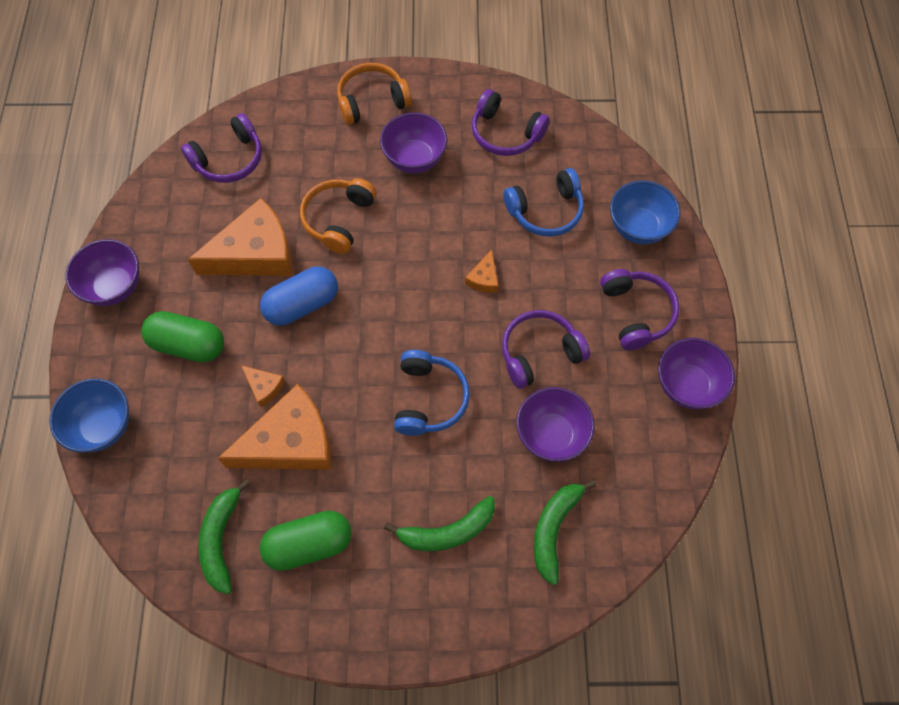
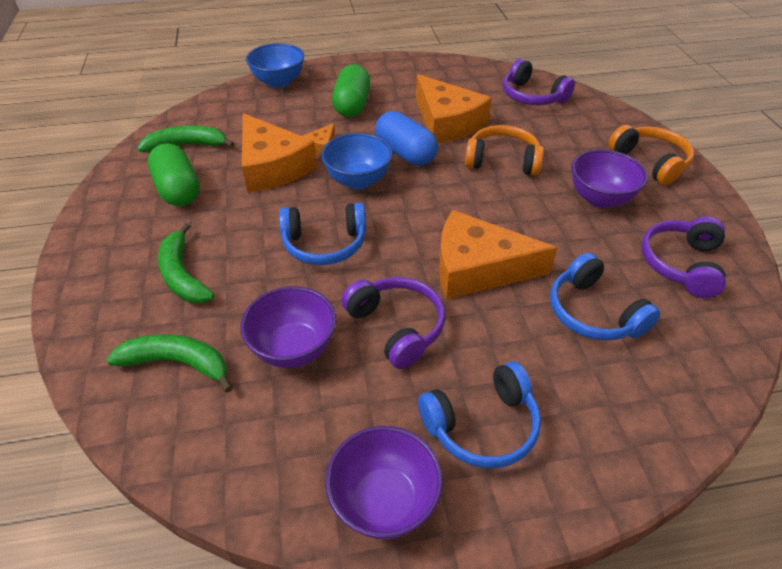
camera: 80 degrees right, 20 degrees down
(114, 286) = (393, 68): purple bowl -> none
(484, 278) = (477, 268): orange cheese -> orange cheese, size x2.32
(636, 313) = (482, 426): purple headphones -> blue headphones
(638, 227) = (620, 417): blue bowl -> blue bowl (358, 181)

